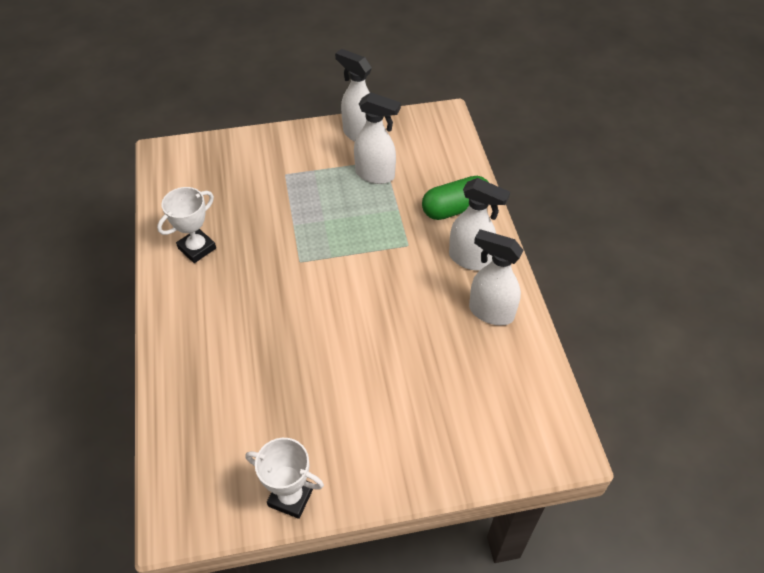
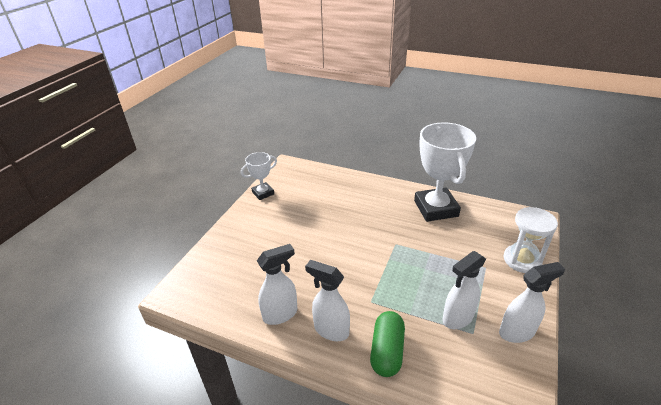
camera: 125 degrees right, 15 degrees down
(197, 248) = (436, 208): white trophy -> white trophy, size x1.92
(253, 150) = (522, 260): none -> white hourglass
(470, 259) = (331, 330): white spray bottle -> white spray bottle turned 60 degrees clockwise

